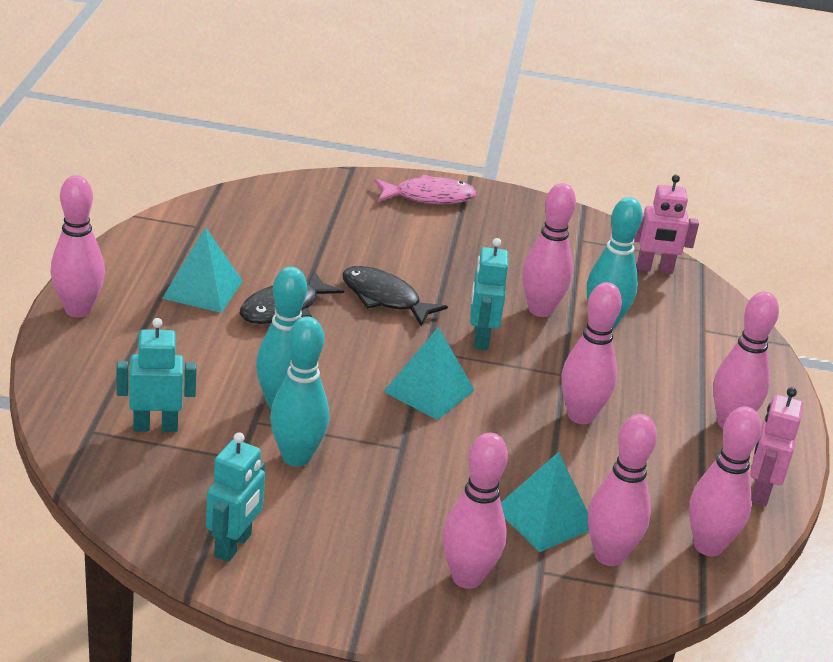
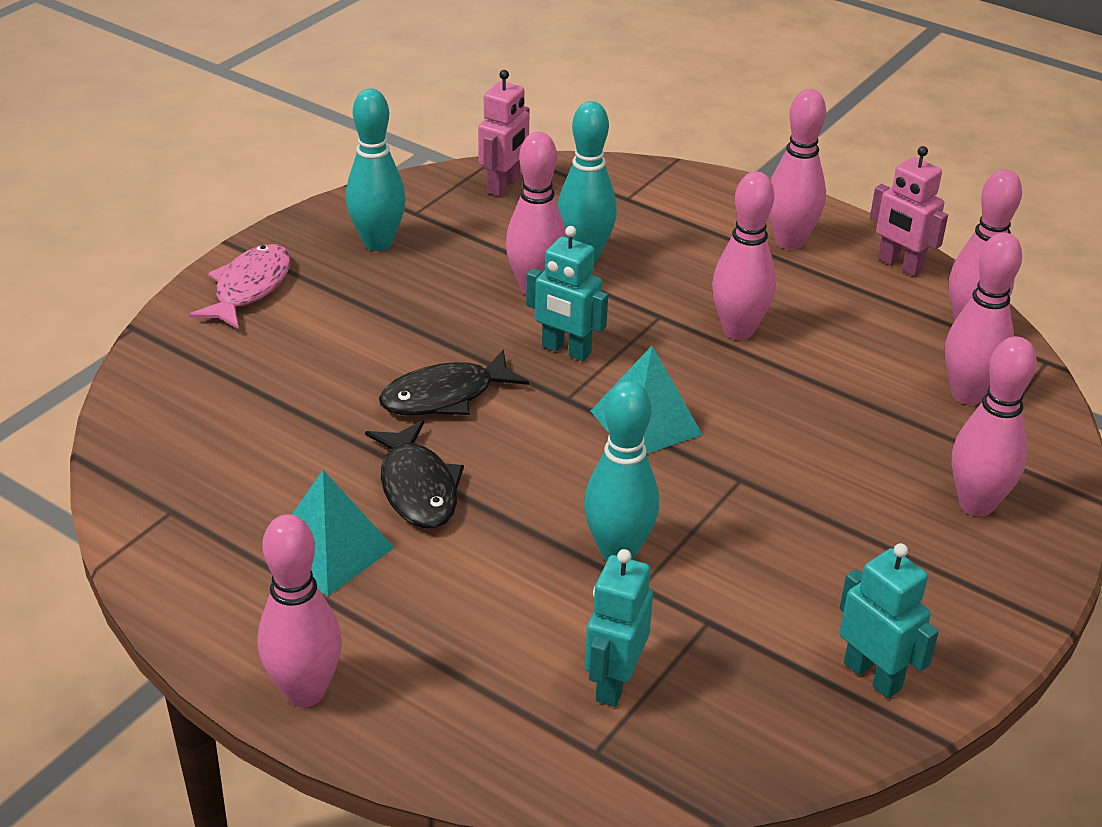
camera: 60 degrees left, 5 degrees up
(296, 457) = (727, 571): turquoise bowling pin -> turquoise bowling pin (378, 243)
(545, 518) = (897, 416): turquoise pyramid -> none

